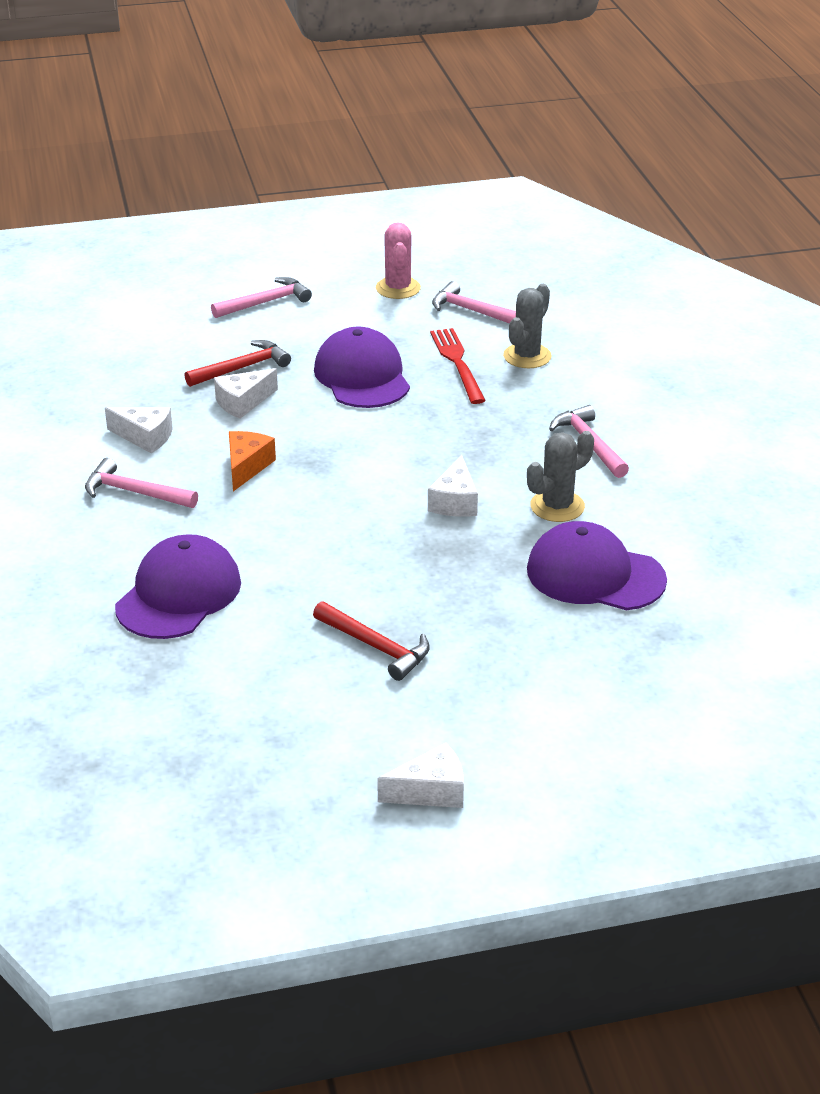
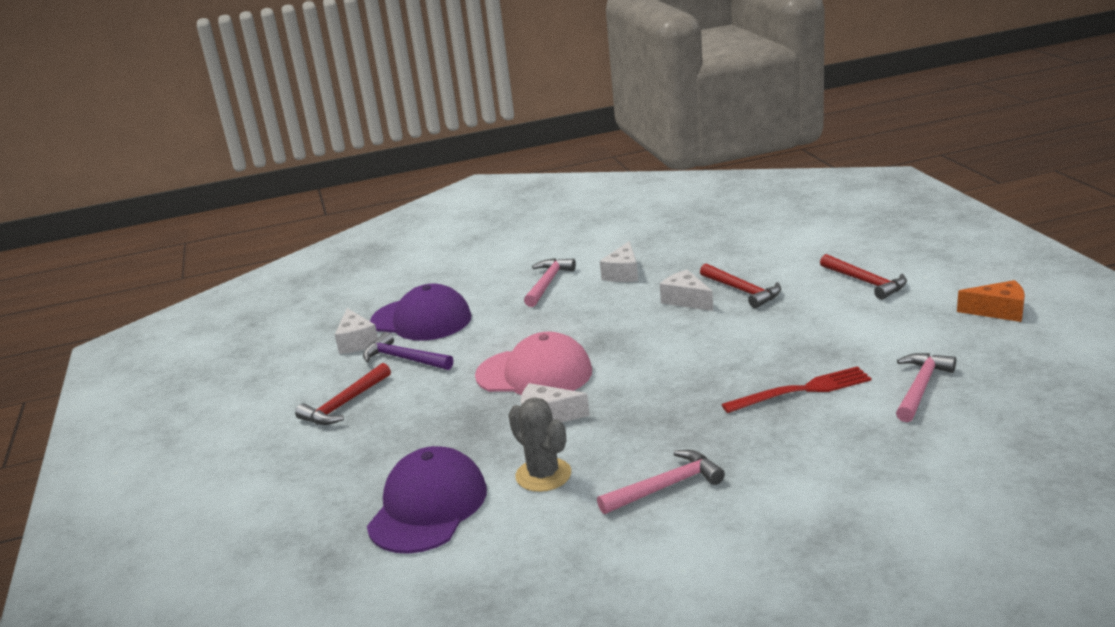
camera: 90 degrees right, 10 degrees down
(247, 467) = (588, 317): orange cheese -> orange cheese (998, 311)
(265, 302) = (866, 282): pink hammer -> red hammer
(282, 604) = (404, 359): none -> purple hammer
(362, 376) = (752, 345): purple cap -> none
(362, 507) = (534, 373): none -> pink cap
(398, 288) = (942, 339): pink cactus -> none
(431, 791) = (171, 448): white cheese -> white cheese (356, 342)
(527, 356) = (838, 431): grey cactus -> none

